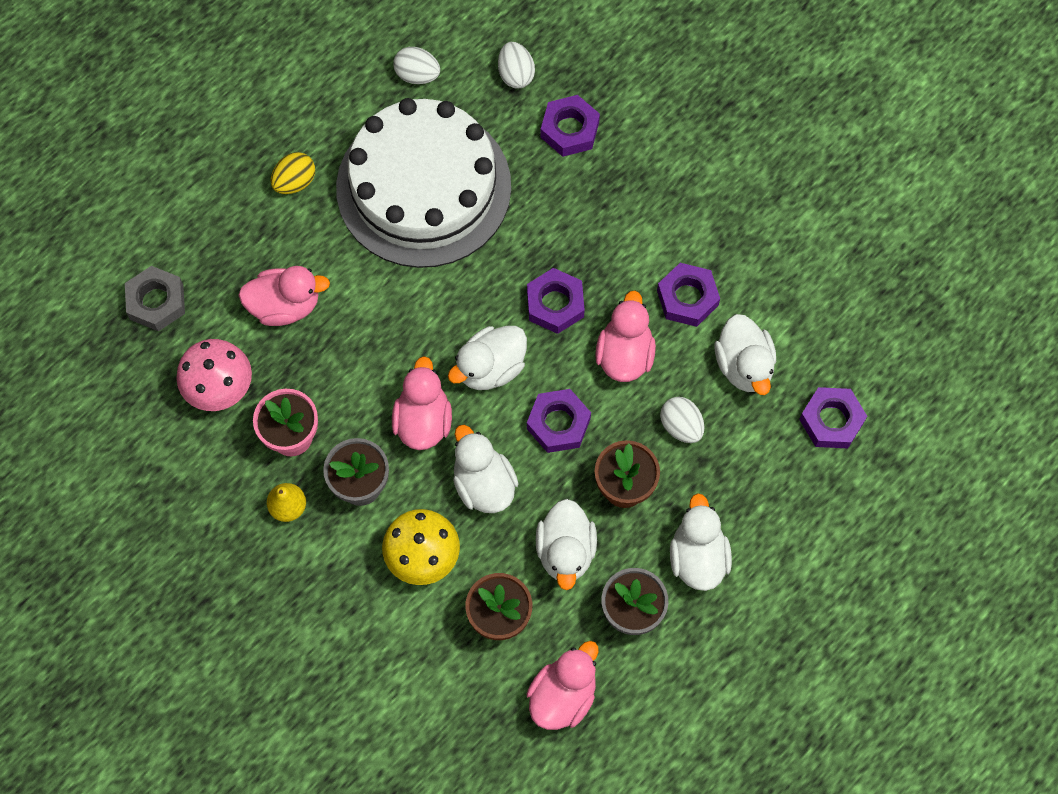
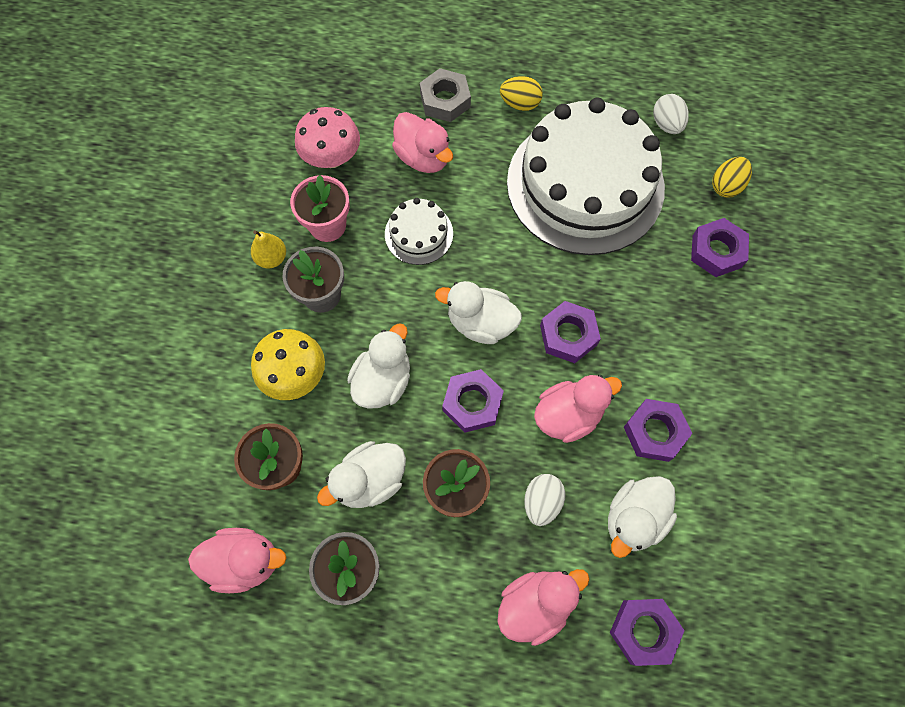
camera: 55 degrees right, 0 degrees up
(156, 302) = (366, 81): grey nut -> grey nut (445, 100)
(363, 362) = (419, 234): none -> white cake
(423, 421) = (403, 304): pink duck -> pink duck (535, 605)
(516, 74) = (726, 186): white egg -> yellow egg
(697, 557) = (437, 594): white duck -> none

